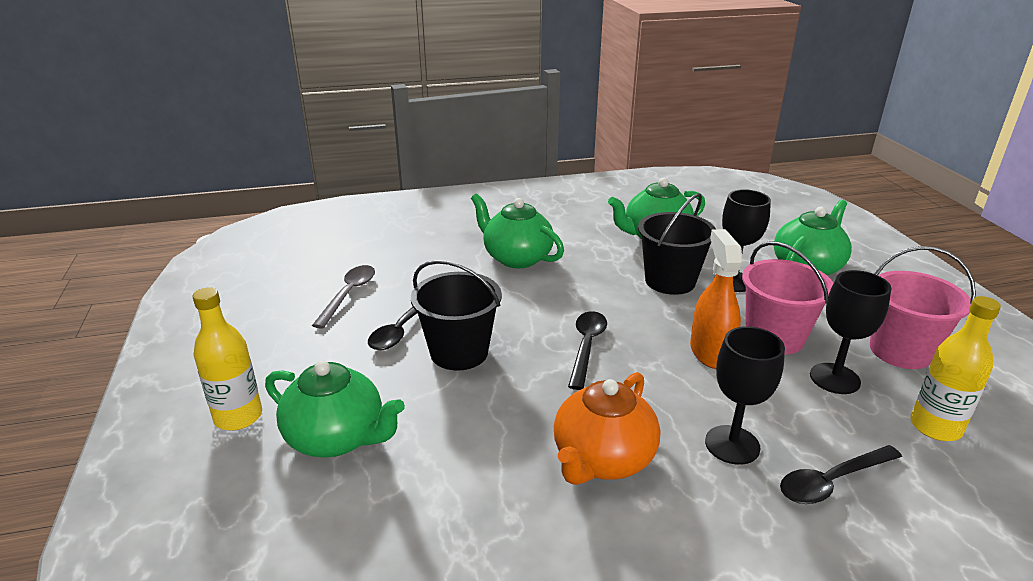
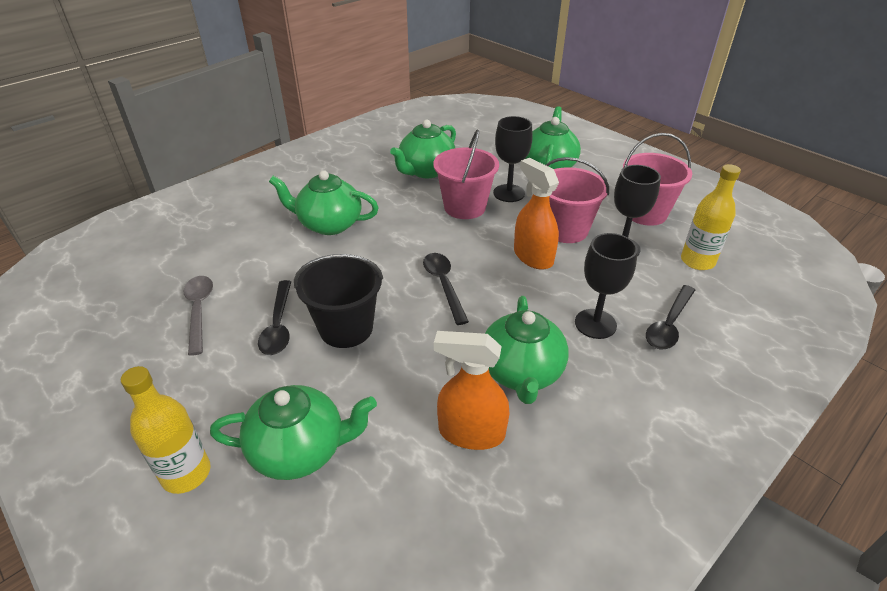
camera: 30 degrees left, 10 degrees up
(502, 492) = (471, 432): none -> orange spray bottle
(602, 459) = (521, 373): orange teapot -> green teapot
(670, 281) = (465, 207): black bucket -> pink bucket

